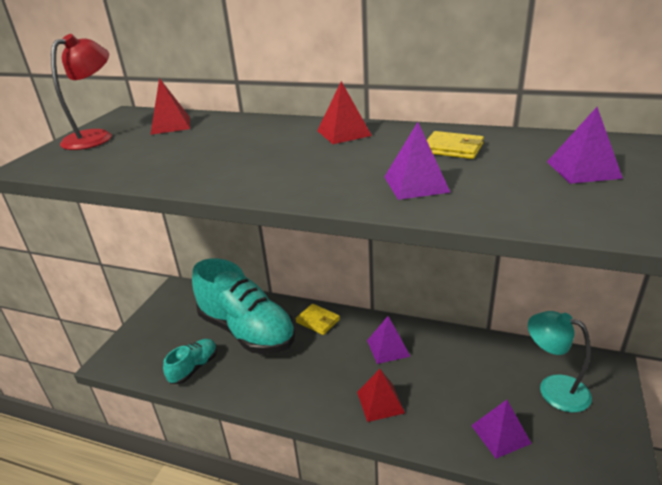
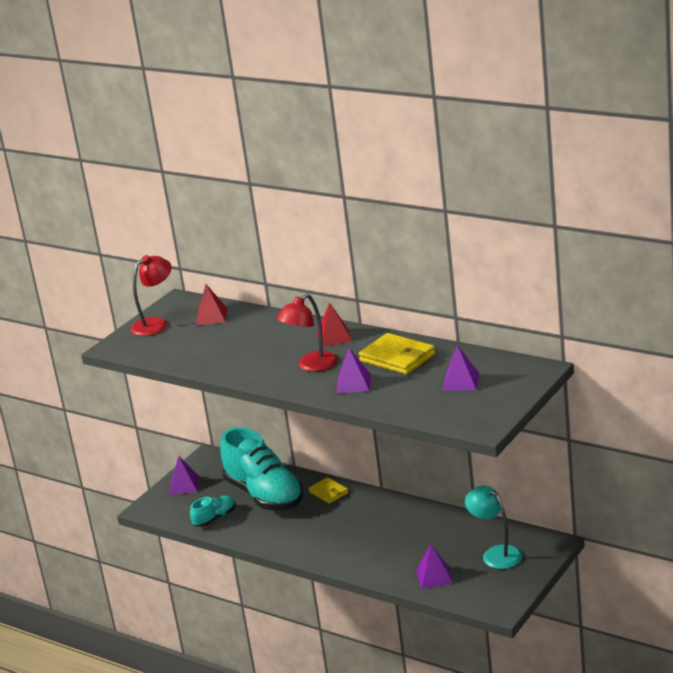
camera: 15 degrees right, 5 degrees down
(333, 166) = (311, 366): none -> red lamp
(380, 402) = (355, 551): red pyramid -> none
(388, 348) = (380, 517): purple pyramid -> purple pyramid (184, 485)
(453, 148) = (397, 358): yellow wallet -> yellow wallet, size x1.69

